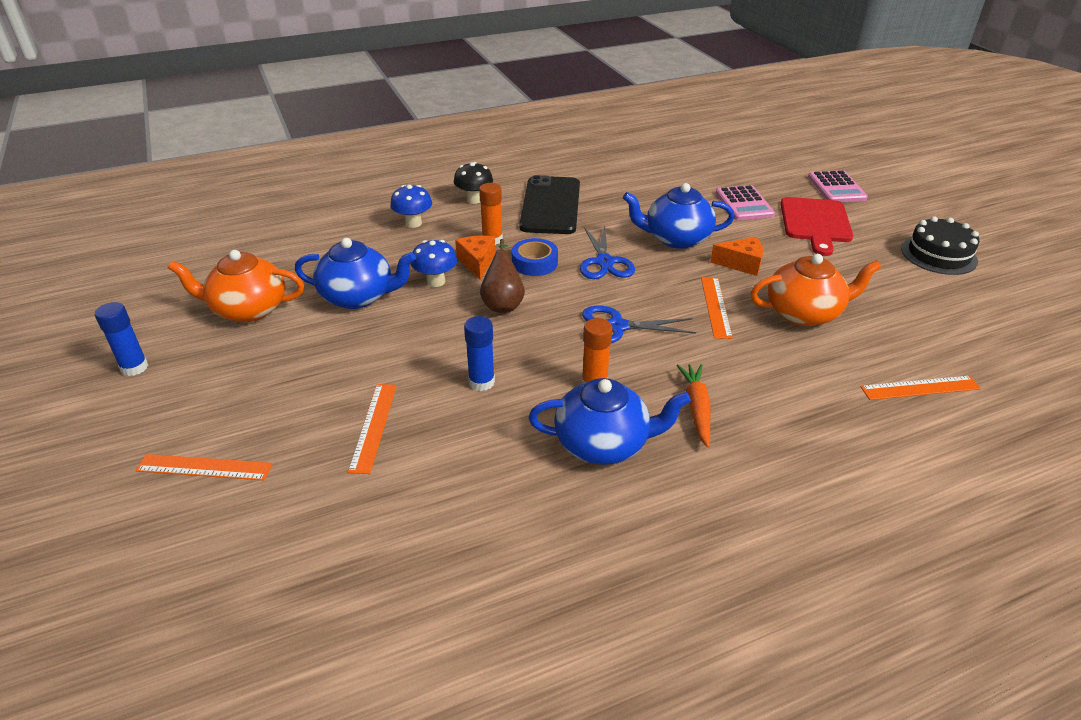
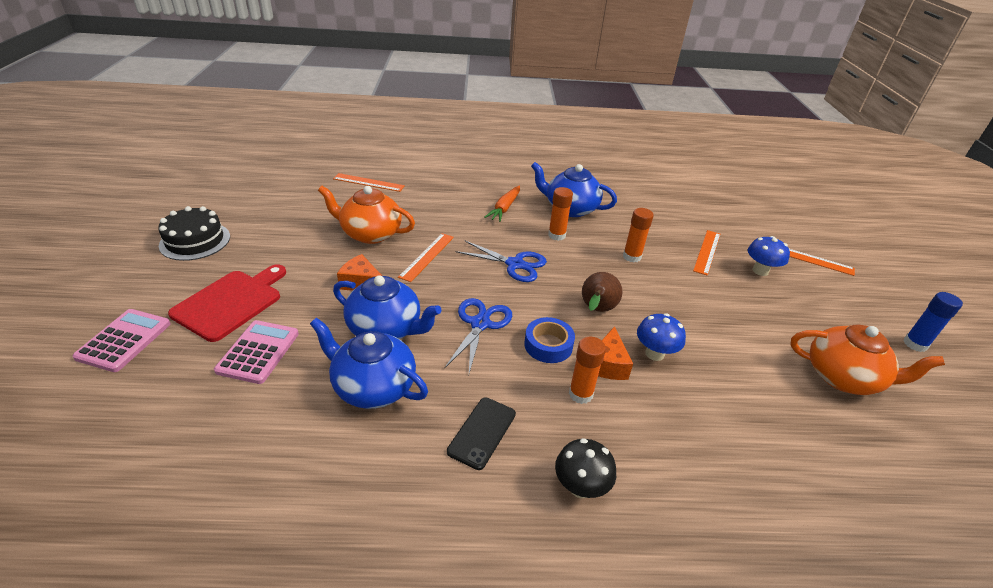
camera: 160 degrees left, 0 degrees up
(358, 297) = (733, 359): blue teapot -> blue teapot (373, 387)
(413, 223) = (675, 460): blue mushroom -> blue mushroom (760, 271)
(481, 382) = (632, 257): blue glue stick -> orange glue stick
(550, 205) = (482, 432): black phone -> black phone, size x0.54

